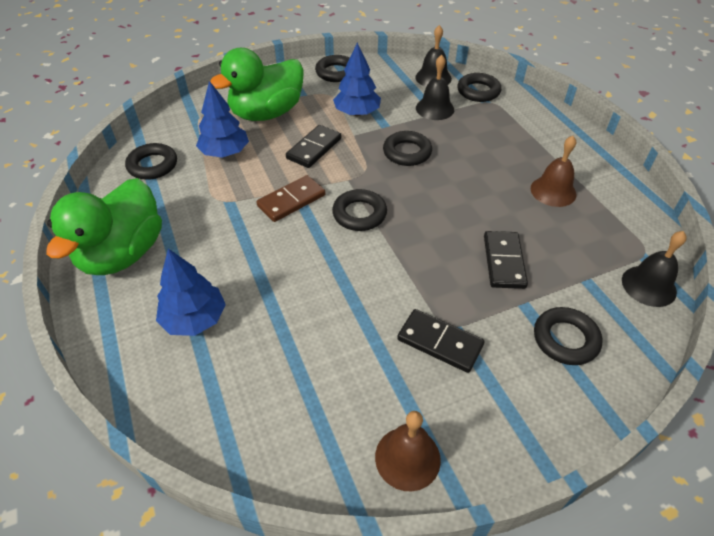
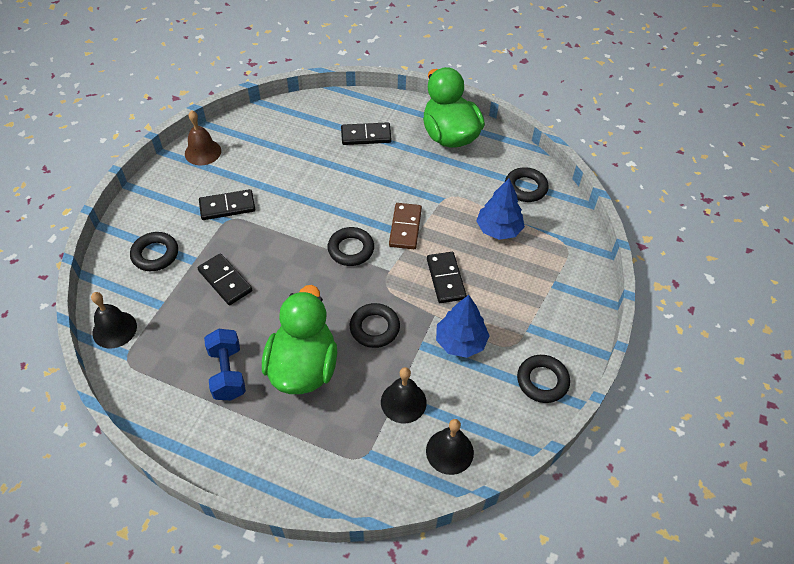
camera: 135 degrees right, 5 degrees up
(194, 319) = (366, 136): blue tree -> black domino
(267, 113) = (525, 285): green duck -> green duck (303, 367)
(478, 91) = (387, 465): black ring -> none
(553, 191) = (227, 373): brown bell -> blue dumbbell

